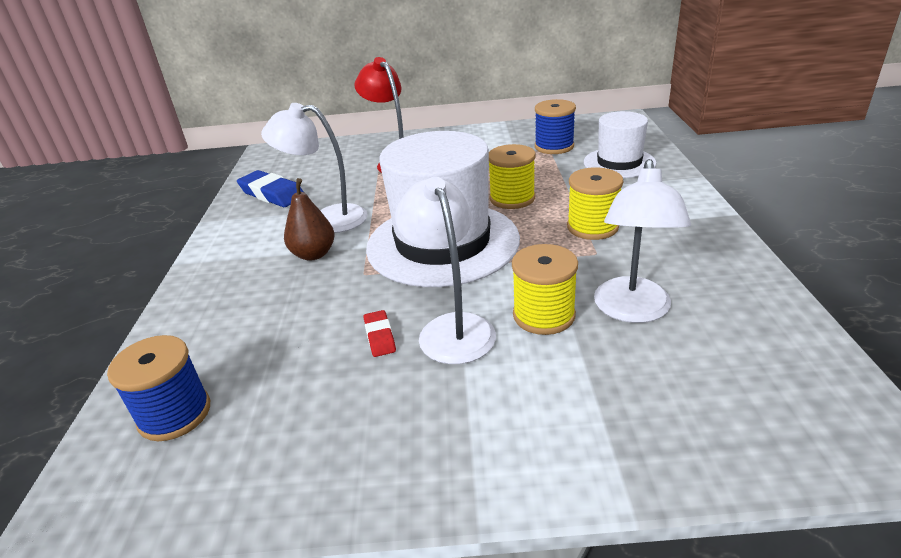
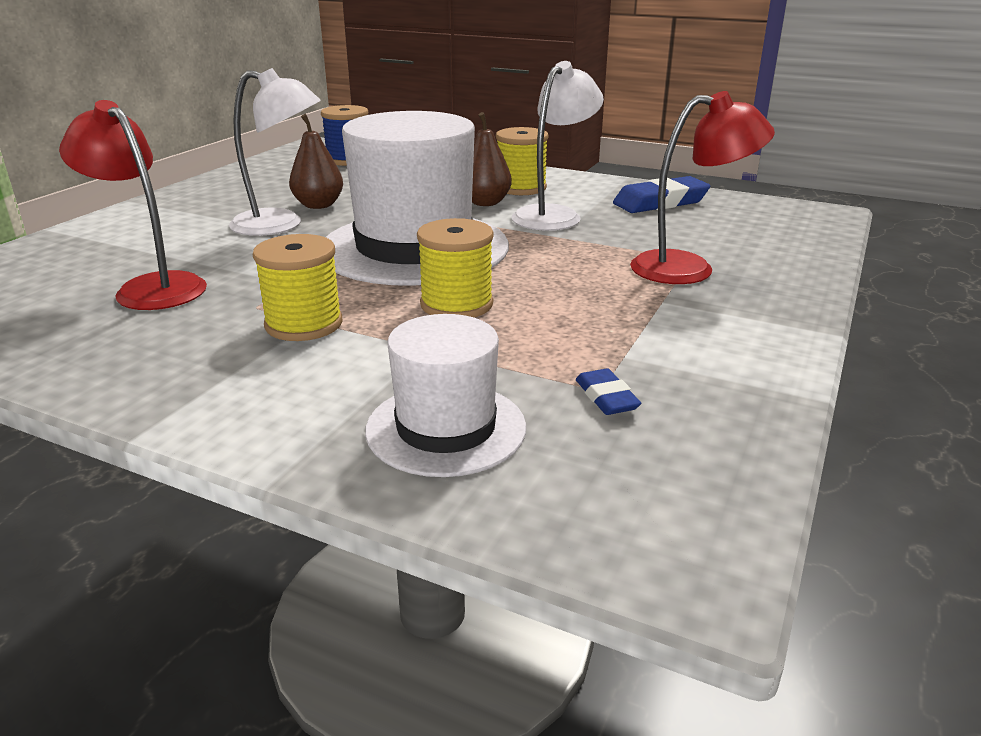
camera: 115 degrees right, 5 degrees down
(380, 336) = (318, 205): red eraser -> brown pear
(544, 315) = (225, 255): yellow spool -> yellow spool (521, 188)
(554, 146) = (606, 397): blue spool -> blue eraser
(632, 311) = (152, 287): white lamp -> red lamp

